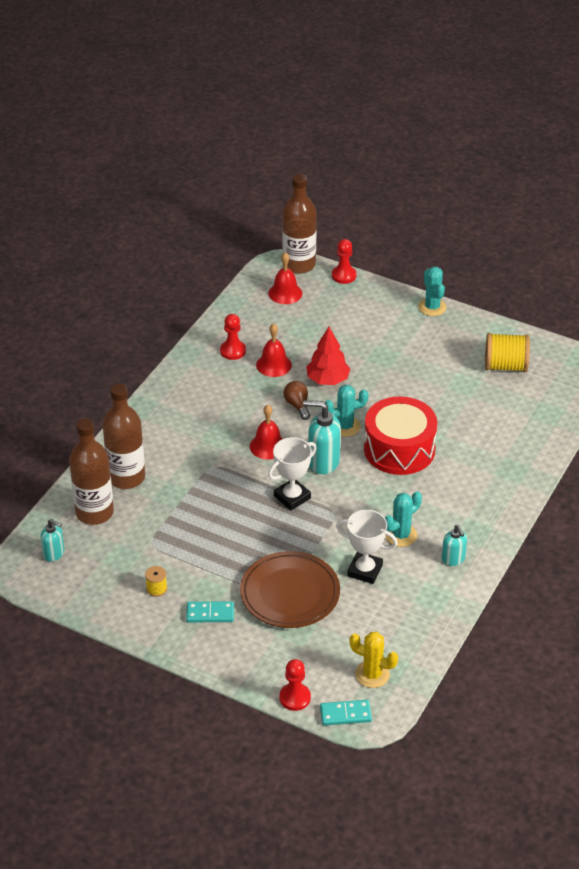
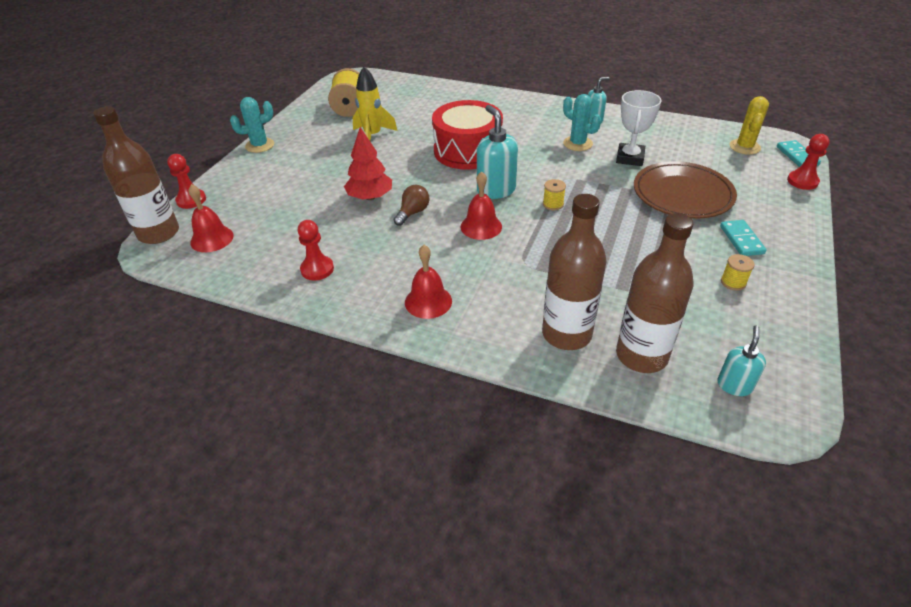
camera: 95 degrees left, 0 degrees up
(273, 365) = (344, 235): red bell -> red bell (428, 301)
(292, 497) = (553, 204): white trophy -> yellow spool
(297, 405) = (413, 213): brown light bulb -> brown light bulb turned 150 degrees clockwise
(323, 462) = (496, 190): turquoise soap dispenser -> turquoise soap dispenser turned 150 degrees clockwise
(345, 426) = (441, 181): turquoise cactus -> none
(440, 383) = (373, 136): none -> yellow rocket

